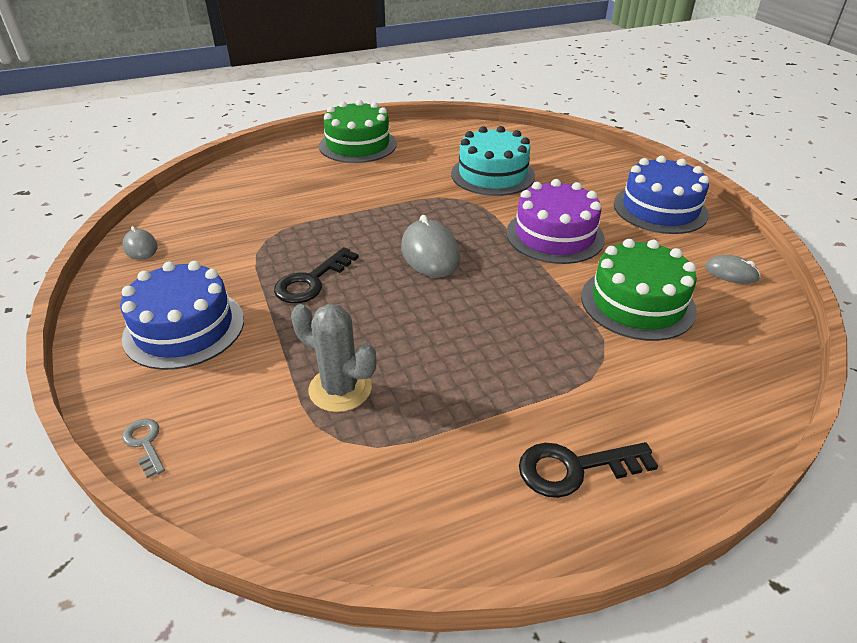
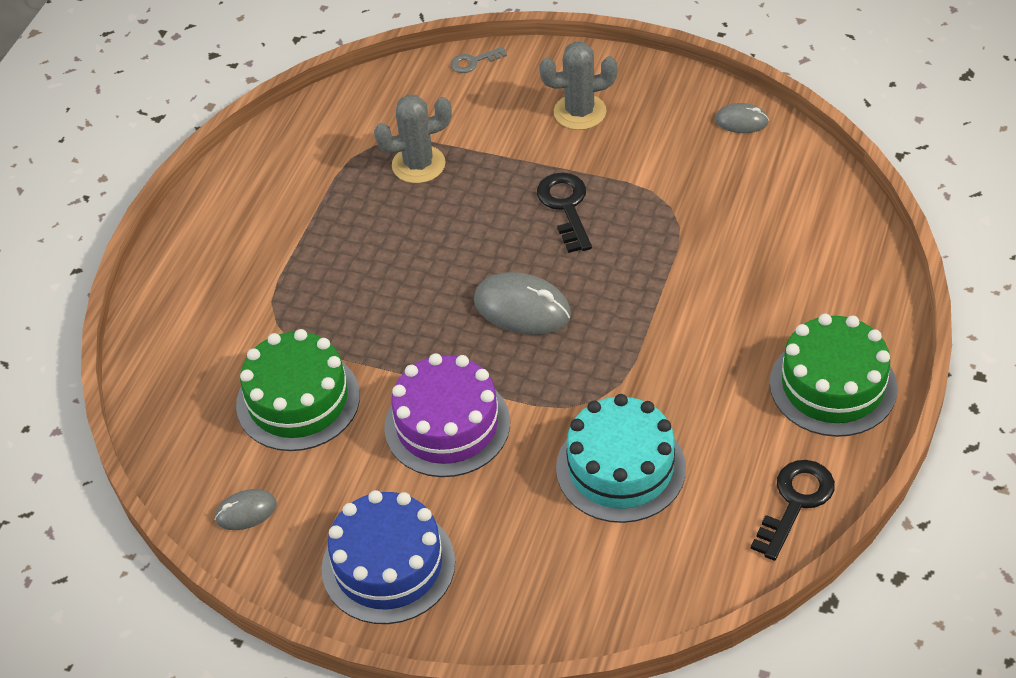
camera: 135 degrees right, 10 degrees up
(145, 443) = (473, 62): grey key -> grey key turned 150 degrees clockwise
(184, 328) = (580, 112): blue cake -> grey cactus
(574, 468) = (227, 235): black key -> black key (795, 502)

